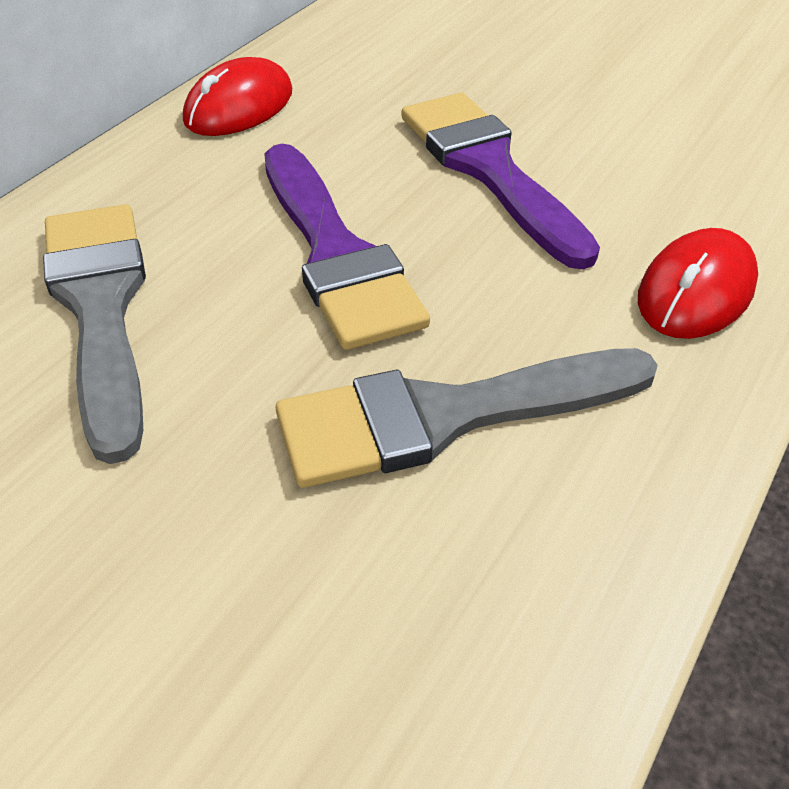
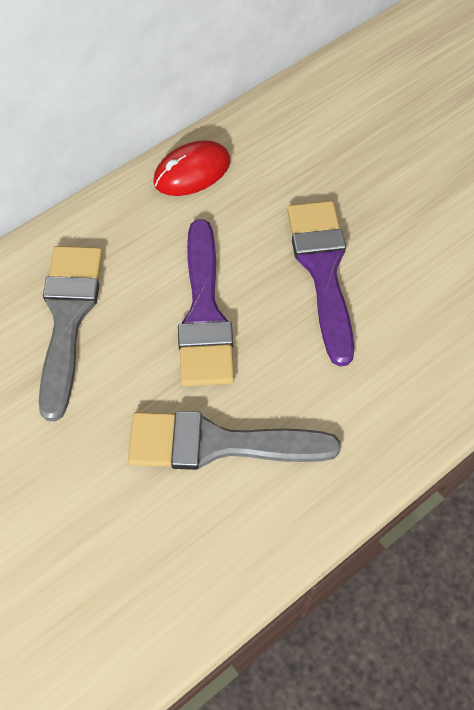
camera: 20 degrees right, 15 degrees up
(695, 291) = (396, 402): red mouse -> none

